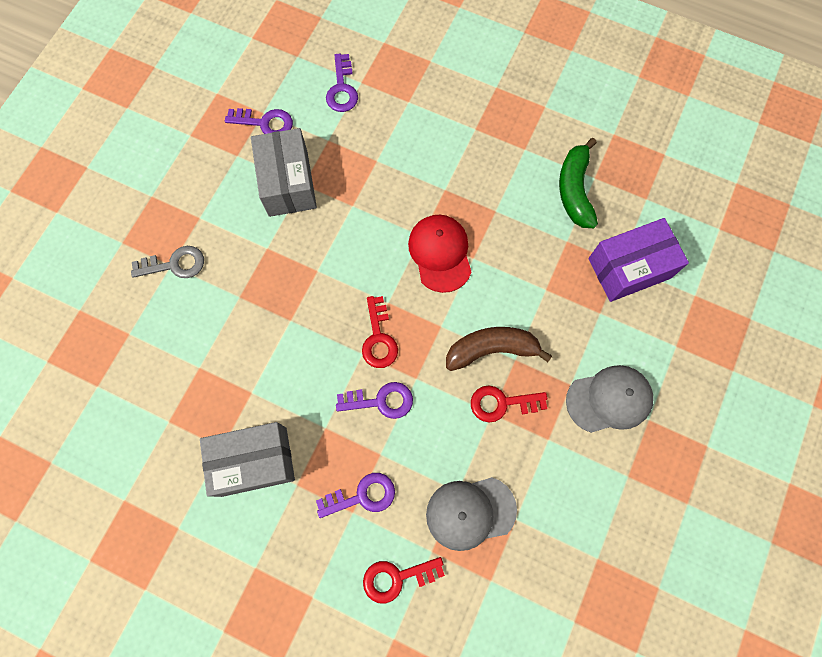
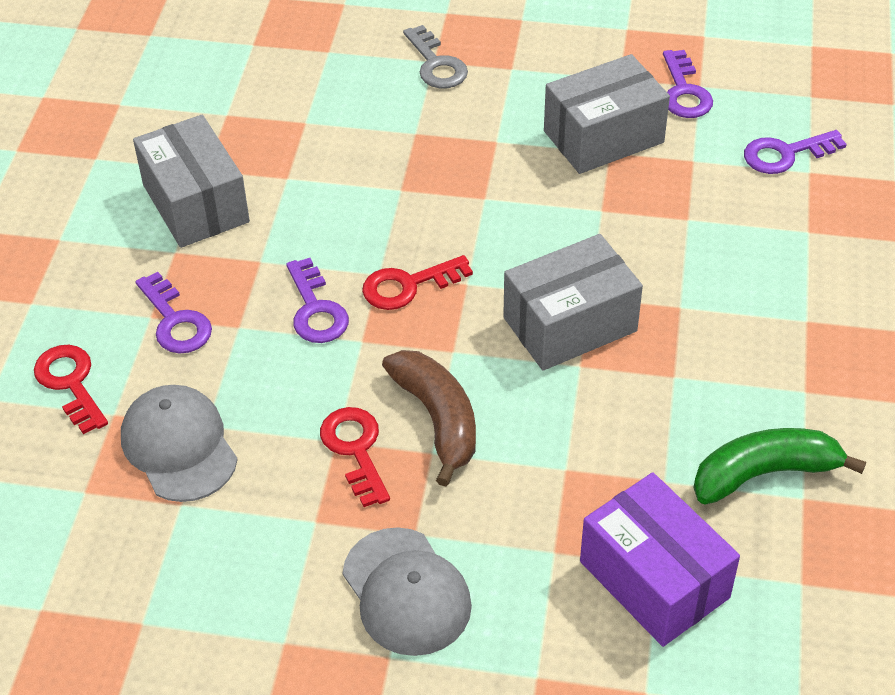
camera: 75 degrees right, 25 degrees down
(440, 253) = (570, 324): red cap -> grey box

